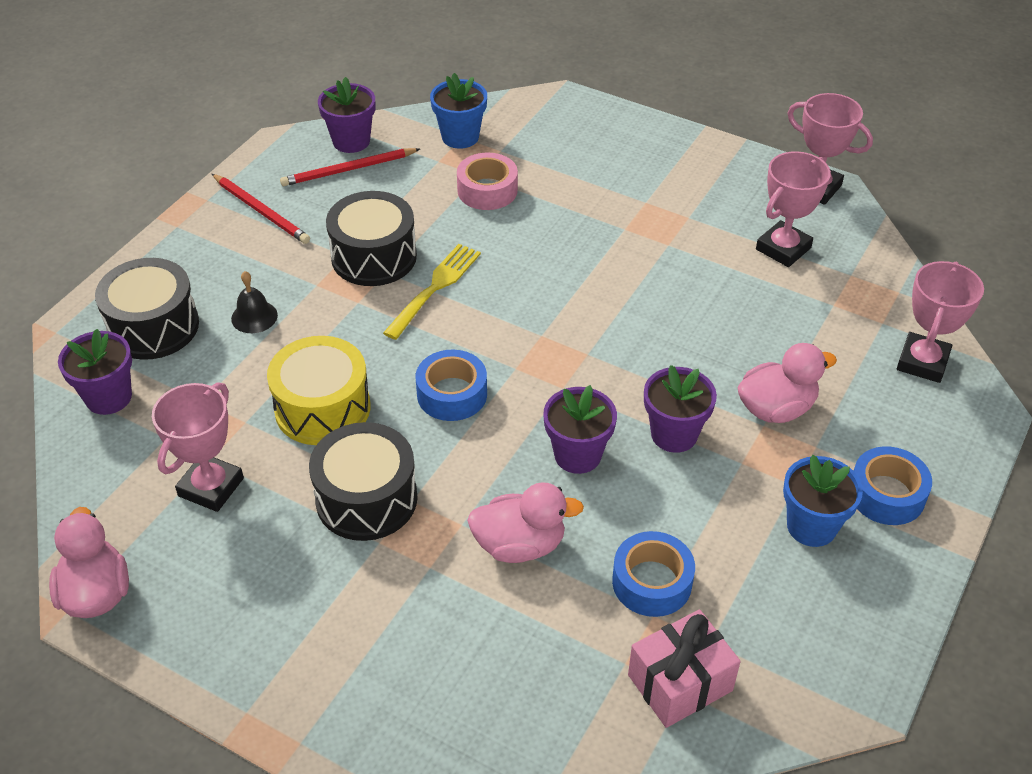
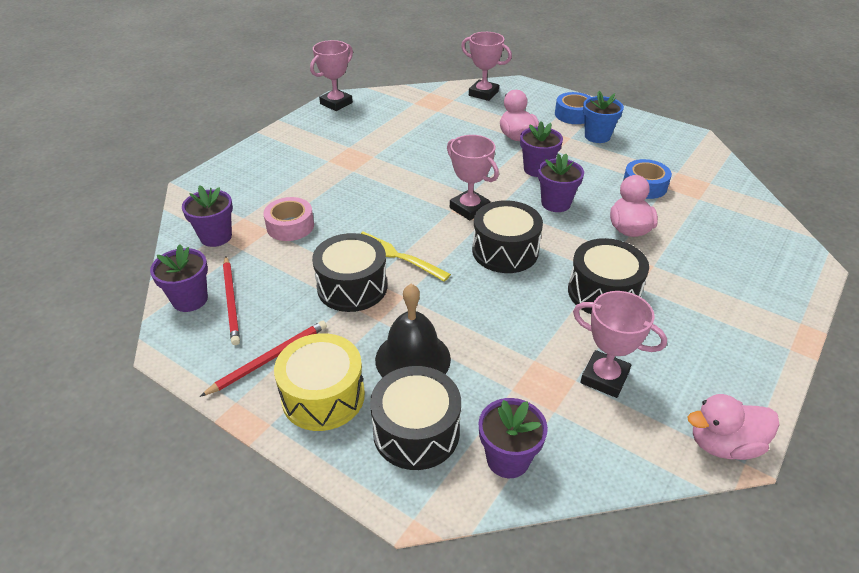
camera: 85 degrees left, 5 degrees down
(254, 317) = (413, 358): black bell -> black bell, size x1.87
(322, 408) = (519, 315): yellow drum -> yellow drum (323, 396)
(452, 394) = (505, 251): blue tape -> black drum
(460, 137) = (216, 237): blue flower pot -> purple flower pot
(680, 683) = (705, 183): pink gift -> none
(783, 249) = (387, 119): pink trophy -> pink trophy (469, 208)

